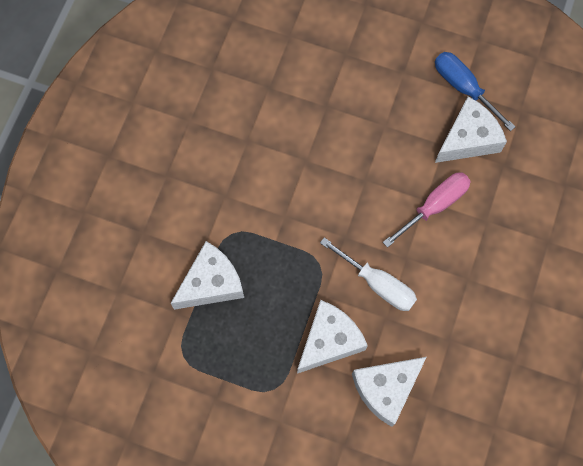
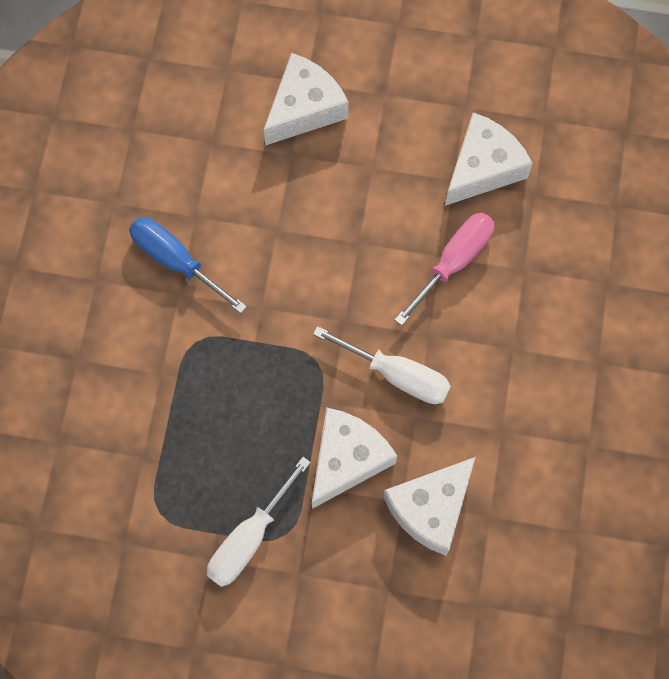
camera: 10 degrees left, 0 degrees up
(211, 283) = (180, 411): white cheese -> white cheese (304, 108)
(246, 387) = (249, 538): none -> white screwdriver
(463, 88) = (466, 102): blue screwdriver -> blue screwdriver (176, 261)

